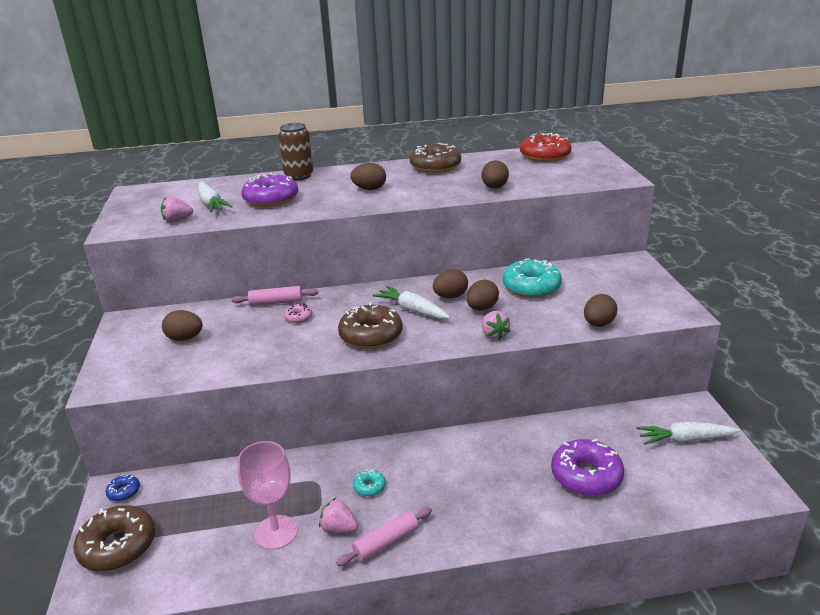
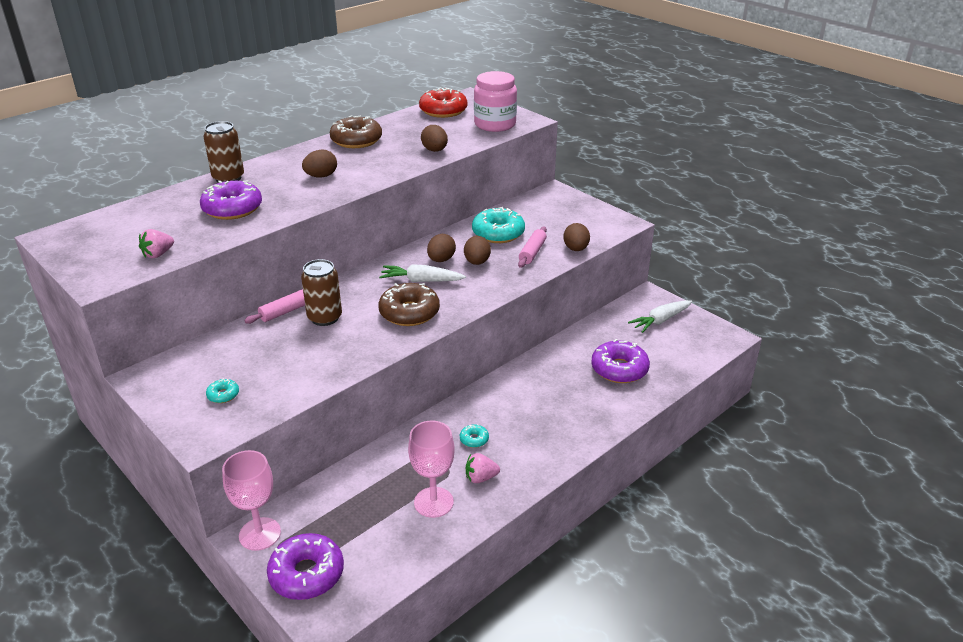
camera: 35 degrees left, 5 degrees up
(118, 546) = (307, 574): brown donut -> purple donut
(124, 492) = (260, 534): blue donut -> pink goblet
(156, 355) = (223, 395): none -> turquoise donut
(185, 338) = (233, 371): brown egg -> none
(211, 204) = (172, 229): white carrot -> none
(298, 317) = (325, 318): pink donut -> brown can
(386, 542) = (525, 471): pink rolling pin -> pink rolling pin (532, 252)
(494, 335) = (508, 281): pink strawberry -> none
(582, 176) = (495, 124): none -> pink jar

